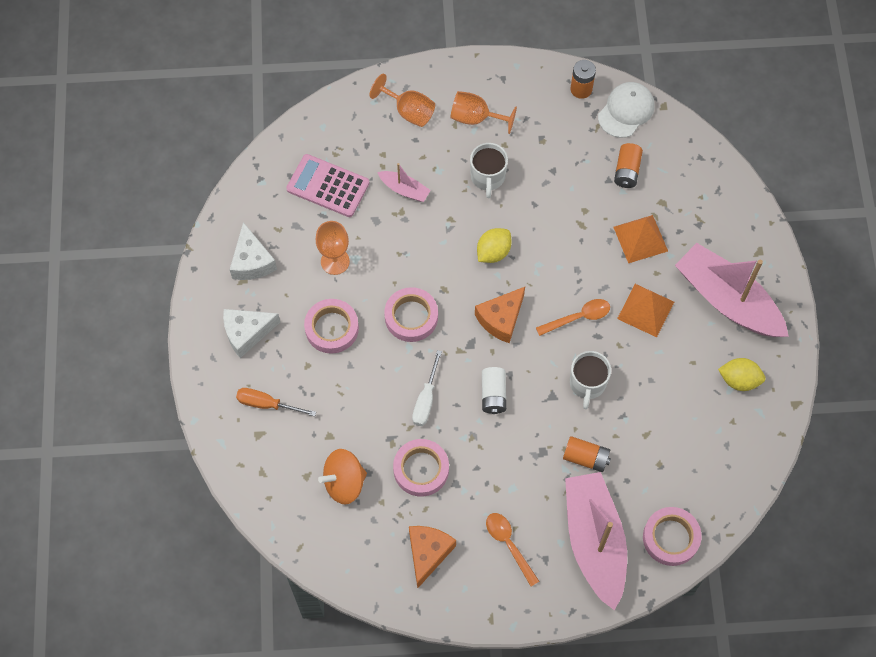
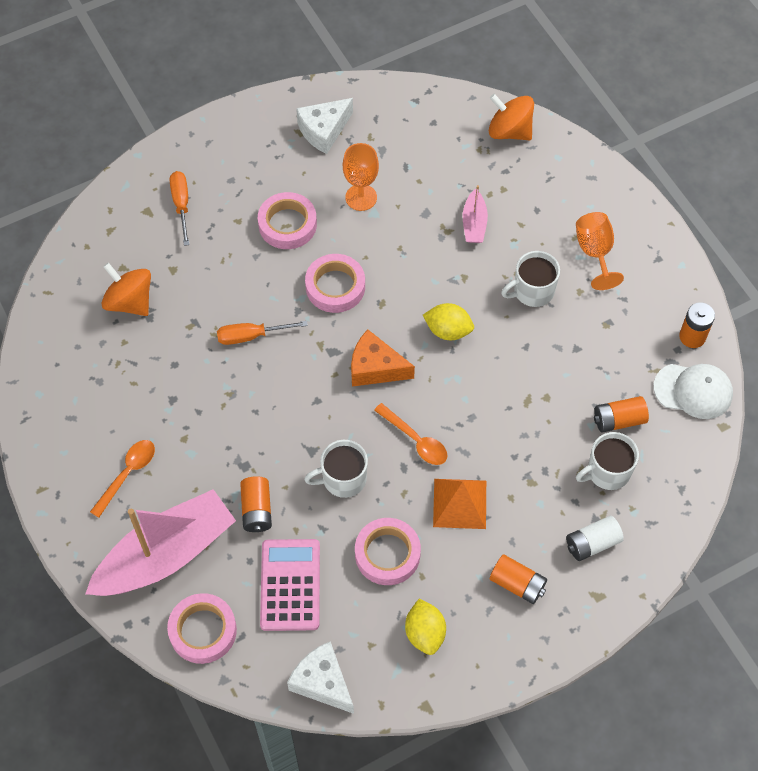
camera: 65 degrees right, 5 degrees down
(247, 333) = (247, 158): white cheese -> white cheese (322, 682)
(328, 186) = (440, 158): pink calculator -> pink calculator (290, 585)
(330, 124) = (509, 131): none -> orange spinning top
(409, 111) = (566, 191): orange goblet -> none
(421, 469) = (173, 362): pink tape -> pink tape (387, 554)
(426, 399) = (251, 336): white screwdriver -> orange screwdriver
(428, 553) = (87, 404): orange cheese -> none
(493, 395) = (286, 394): white battery -> white battery (592, 543)
(640, 239) = (543, 465): orange pyramid -> none
(665, 199) = (607, 471): none -> white mug
(727, 300) = (517, 584): pink boat -> orange battery

